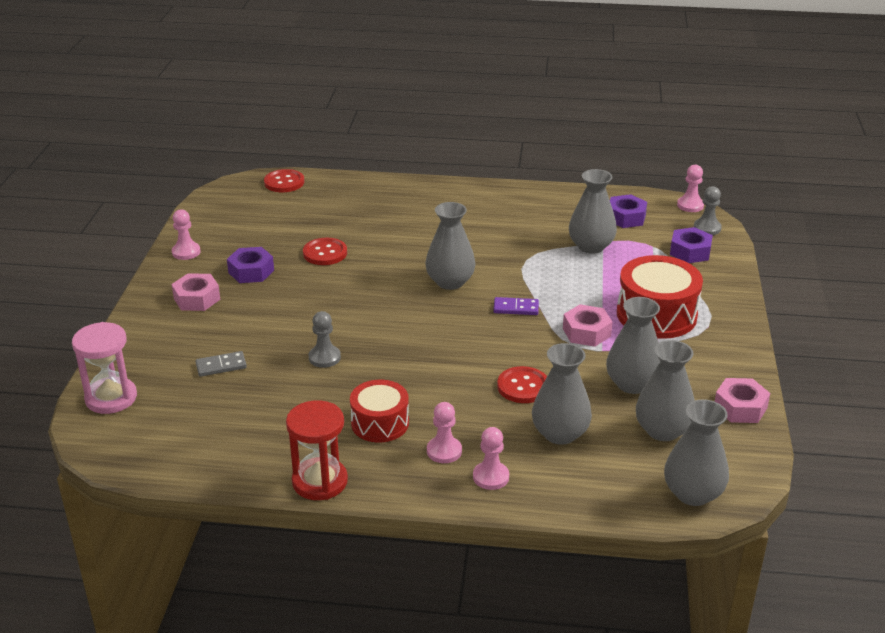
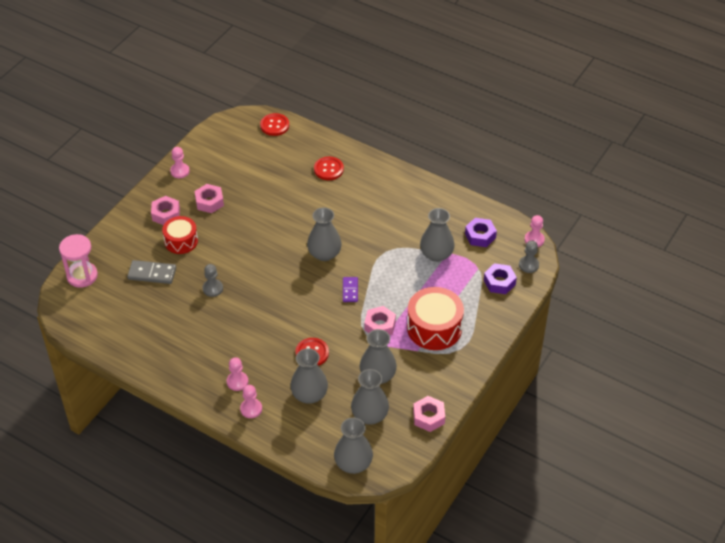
camera: 25 degrees right, 15 degrees up
(221, 366) = (152, 273): grey domino -> grey domino, size x1.50
(251, 271) = (209, 202): purple nut -> pink nut
(320, 481) = (160, 376): red hourglass -> none
(325, 253) = (263, 201): red button -> red button (328, 169)
(380, 423) = (215, 349): red drum -> red drum (181, 241)
(516, 308) = (350, 290): purple domino -> purple domino turned 60 degrees clockwise

